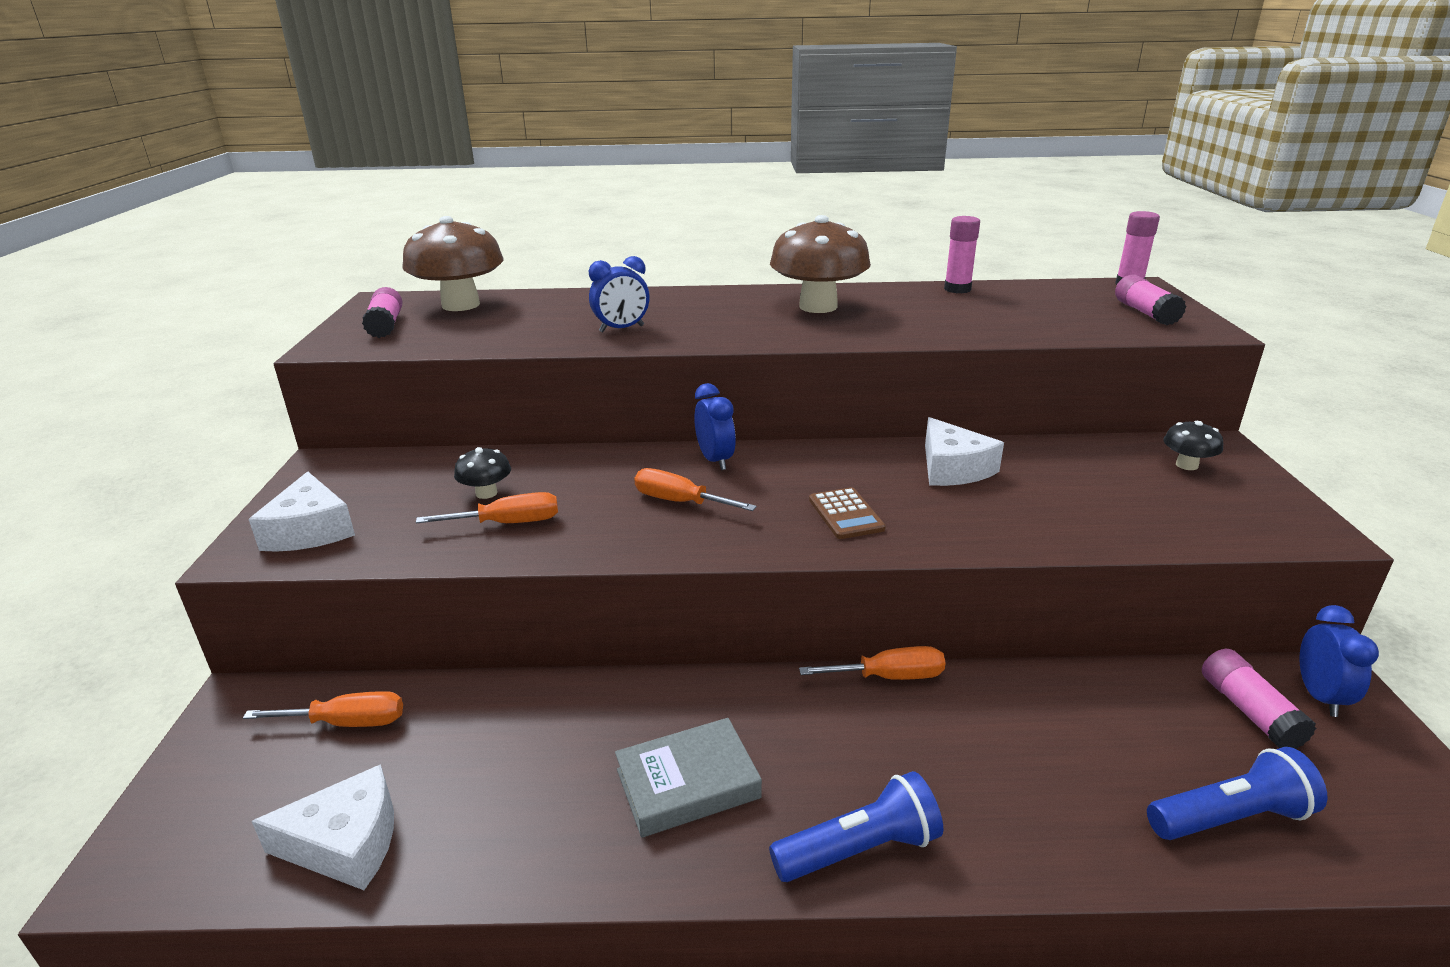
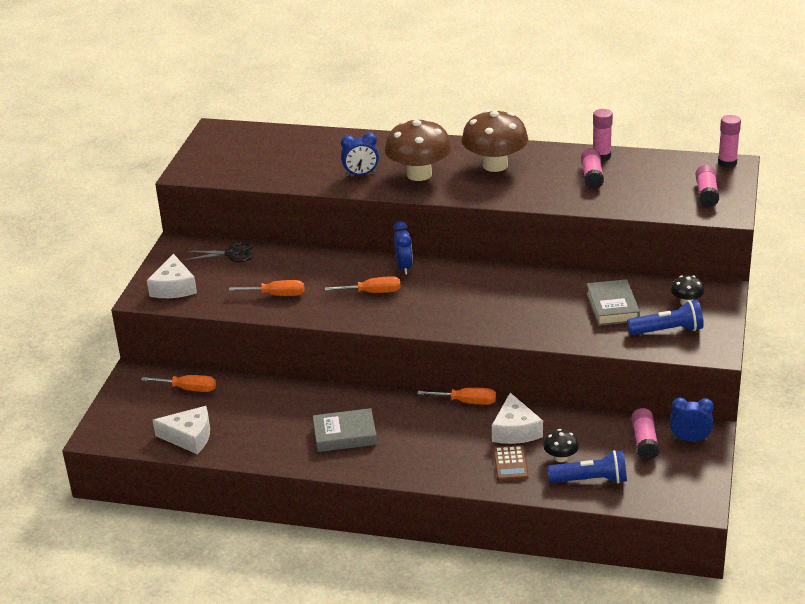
camera: 15 degrees right, 5 degrees up
(386, 325) = (218, 156): pink glue stick -> pink glue stick (592, 176)
(418, 468) = (231, 253): none -> black scissors
(461, 305) = (266, 140): brown mushroom -> brown mushroom (419, 174)
(486, 493) = (268, 275): black mushroom -> black mushroom (560, 457)
(680, 502) = (373, 292): orange screwdriver -> orange screwdriver turned 135 degrees clockwise
(846, 514) = (461, 310): brown calculator -> brown calculator (510, 464)
(860, 849) = (412, 468): blue flashlight -> blue flashlight (668, 330)
(953, 468) = (542, 288): white cheese -> white cheese (515, 430)
(1084, 483) = (612, 307): none -> grey book
(1319, 696) = (690, 439): blue clock -> blue clock turned 105 degrees counterclockwise

